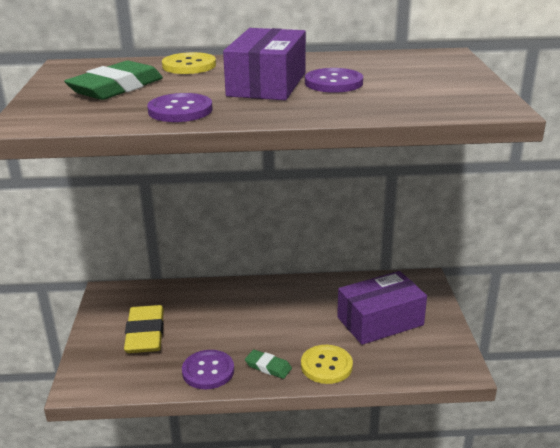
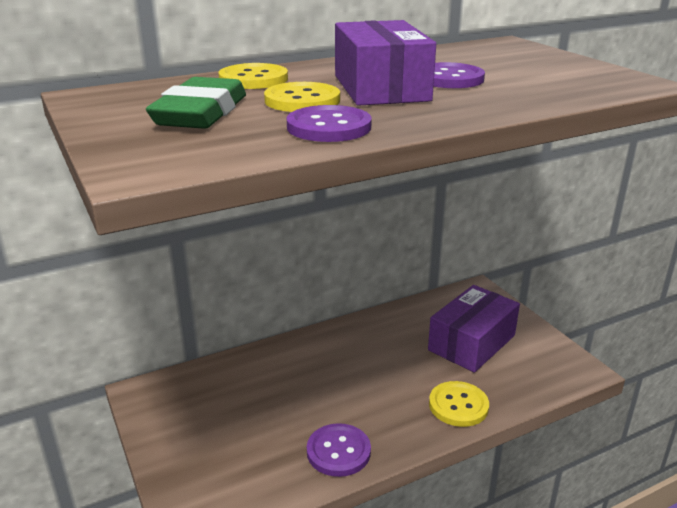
camera: 25 degrees left, 0 degrees up
(145, 334) = (230, 429): yellow eraser -> none
(195, 87) = (302, 100): none -> yellow button
(268, 367) = (400, 425): green eraser -> none

